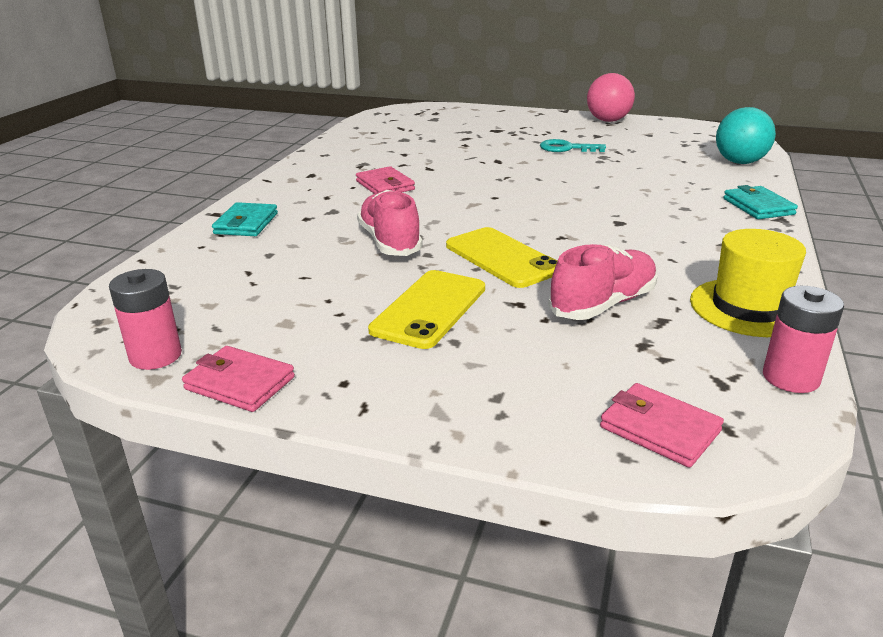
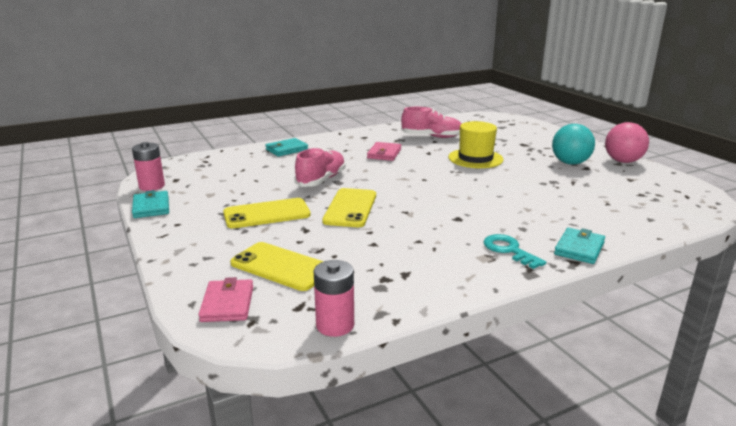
camera: 45 degrees right, 5 degrees down
(240, 383) = (151, 207): pink wallet -> turquoise wallet
(567, 148) = (541, 169): turquoise key -> turquoise key (509, 250)
(600, 356) = (281, 267): none -> yellow phone
(603, 304) = (339, 249): pink shoe -> pink shoe (432, 137)
(740, 162) = (652, 220): turquoise ball -> turquoise ball (570, 163)
(749, 307) = (407, 289): yellow hat -> yellow hat (475, 158)

